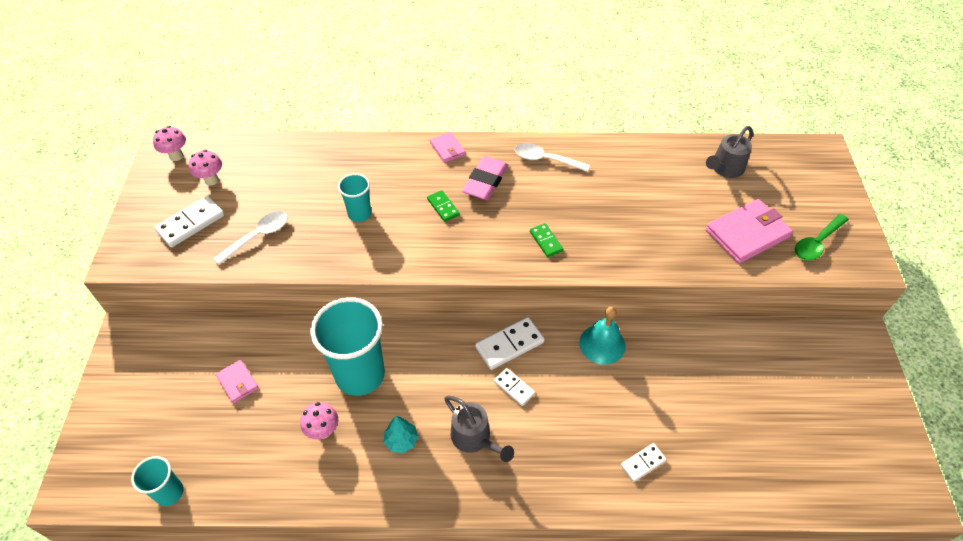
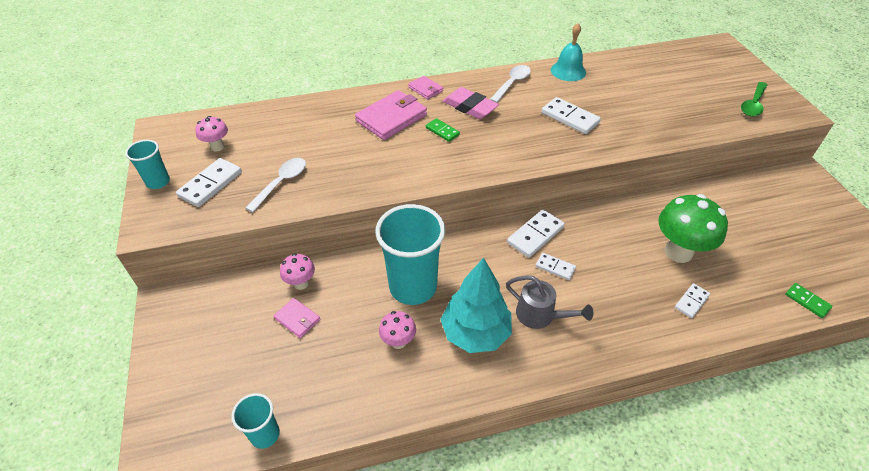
camera: 15 degrees left, 5 degrees down
(176, 156) = (174, 134): pink mushroom -> pink mushroom (301, 283)
(359, 214) = (370, 149): turquoise cup -> turquoise cup (158, 182)
(401, 441) = (475, 333): turquoise tree -> turquoise tree, size x2.12
(485, 182) = (470, 107): pink eraser -> pink eraser turned 60 degrees counterclockwise
(545, 159) = (512, 83): white spoon -> white spoon turned 120 degrees clockwise
(546, 241) = (542, 141): green domino -> green domino (807, 301)
(590, 217) = (570, 118): none -> white domino
(602, 344) = (612, 218): turquoise bell -> turquoise bell (568, 71)
(657, 402) = (678, 252): none -> green mushroom
(724, 169) = (656, 67): grey watering can -> none
(747, 233) = (698, 107): pink wallet -> pink wallet (391, 118)

